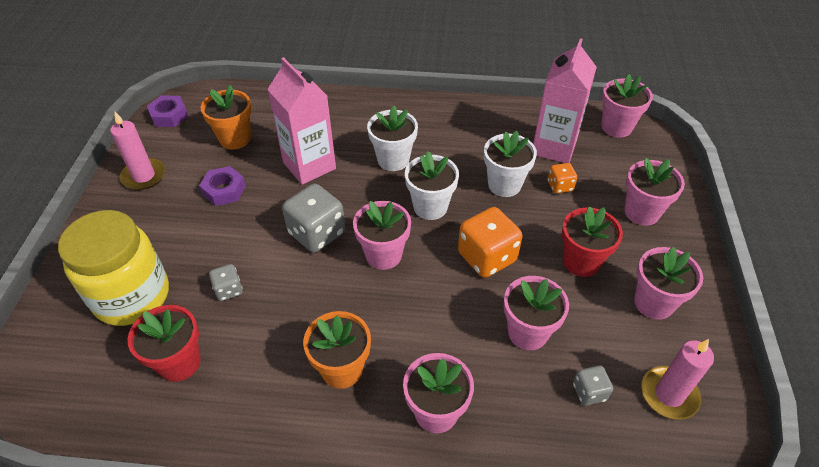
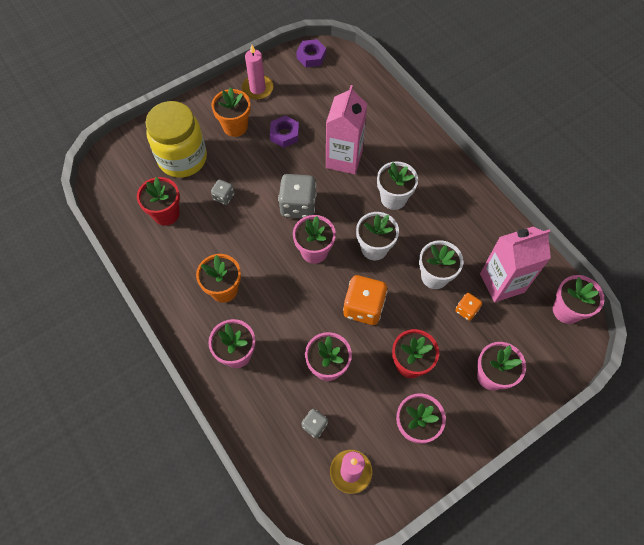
camera: 50 degrees right, 15 degrees up
(235, 138) = (327, 104): orange flower pot -> orange flower pot (235, 126)

